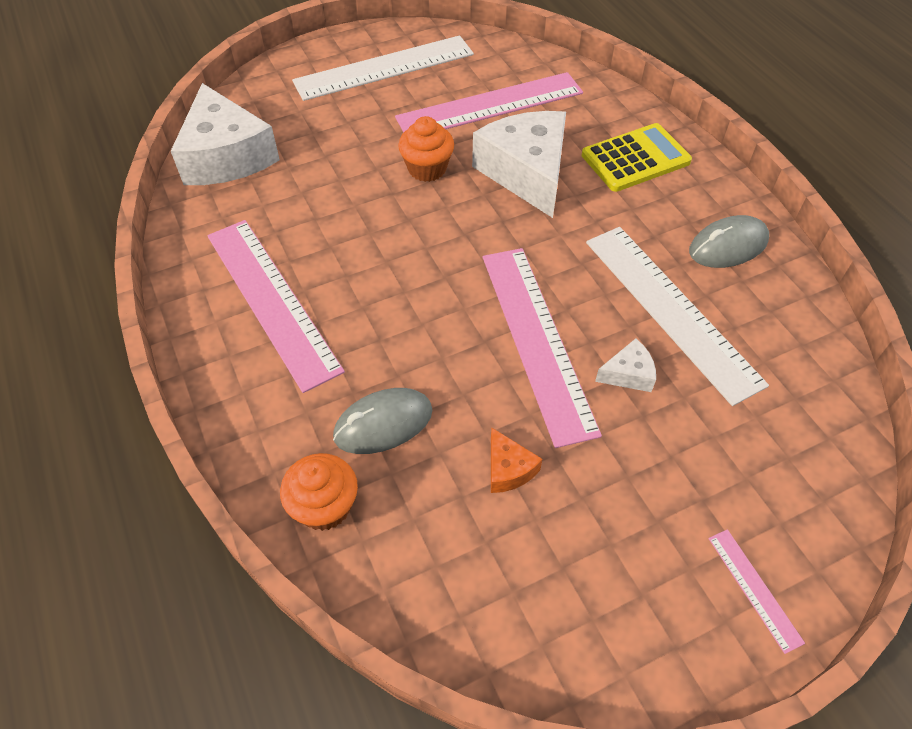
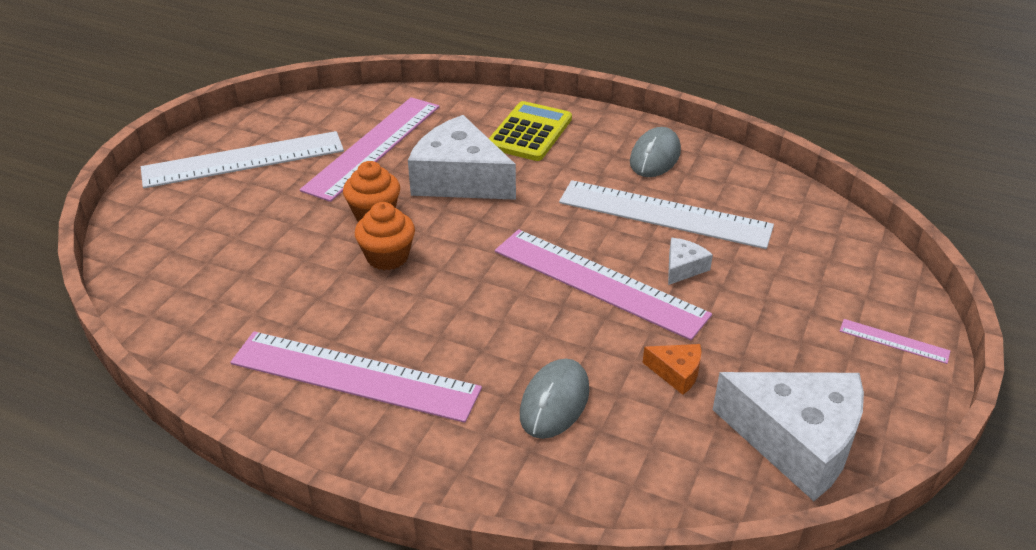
camera: 40 degrees left, 15 degrees down
(226, 156) = (168, 294): white cheese -> white cheese (797, 441)
(324, 506) = (578, 484): orange cupcake -> orange cupcake (387, 257)
(384, 68) = (243, 160): white ruler -> white ruler turned 45 degrees clockwise

